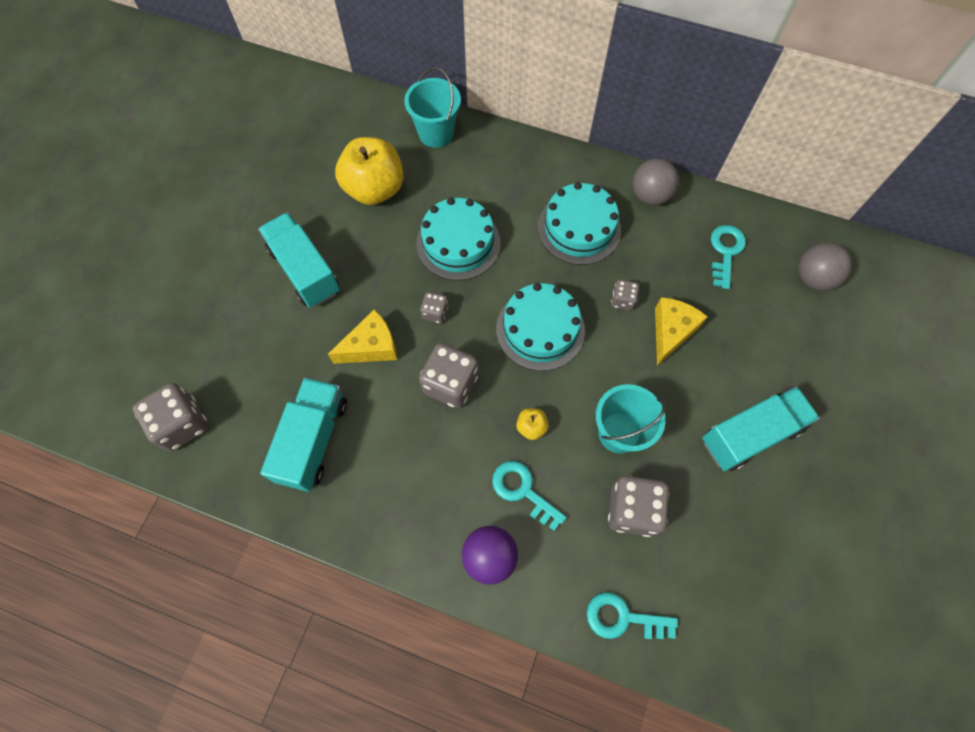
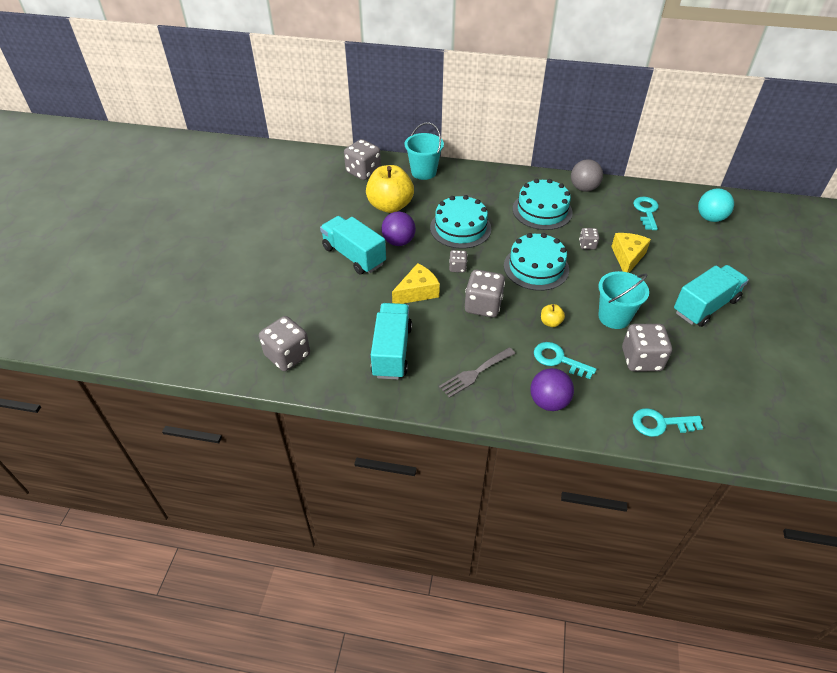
camera: 10 degrees left, 20 degrees down
(354, 121) = (363, 172): none -> grey dice
(369, 255) = (398, 242): none -> purple ball
(408, 494) = (475, 373): none -> grey fork
(813, 278) = (710, 218): grey ball -> turquoise ball

